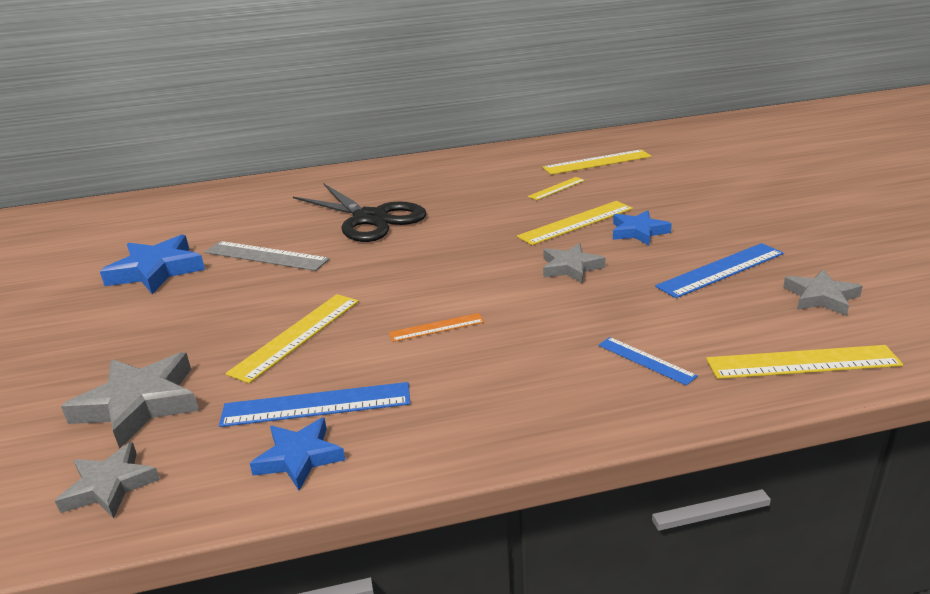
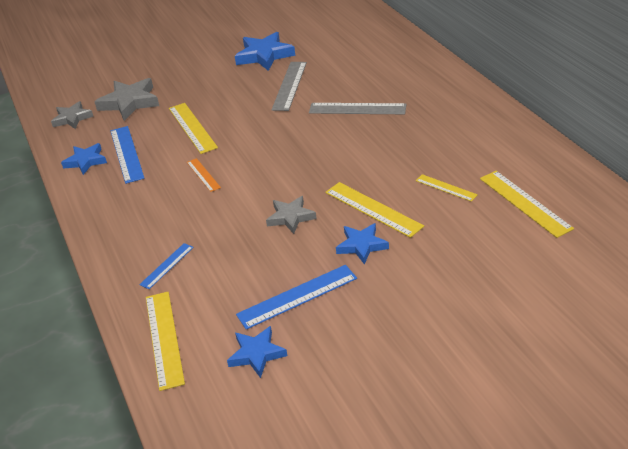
camera: 80 degrees right, 10 degrees up
(297, 336) = (192, 127): yellow ruler -> yellow ruler turned 45 degrees clockwise
(370, 218) = (357, 109): black scissors -> grey ruler
(721, 270) = (297, 296): blue ruler -> blue ruler turned 75 degrees counterclockwise
(821, 297) = (257, 354): grey star -> blue star

